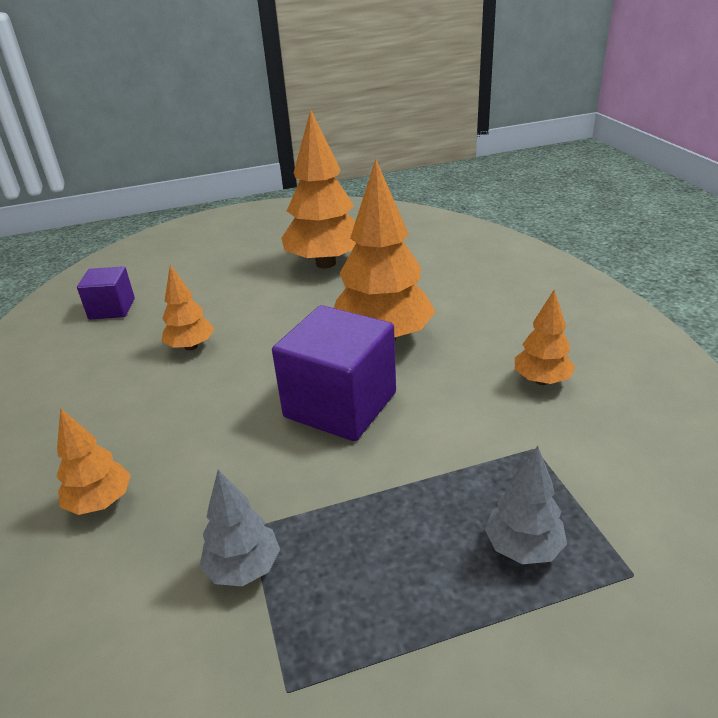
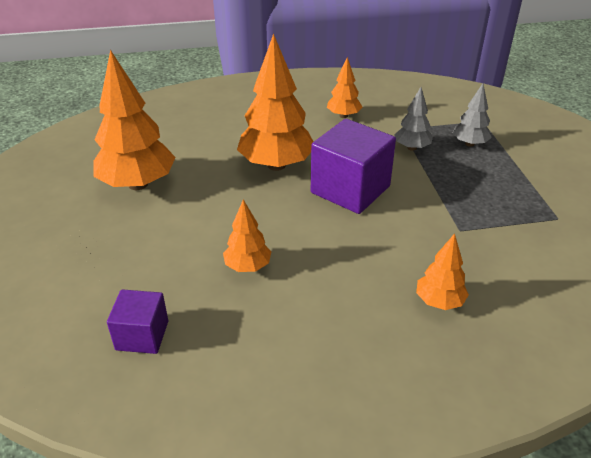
camera: 85 degrees left, 5 degrees up
(243, 568) = (490, 232): grey tree -> grey tree (412, 148)

